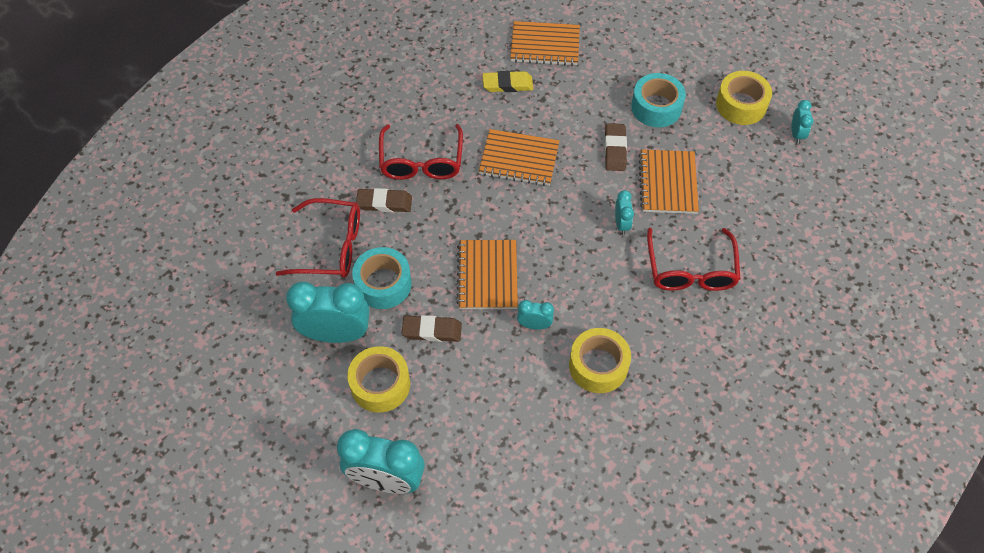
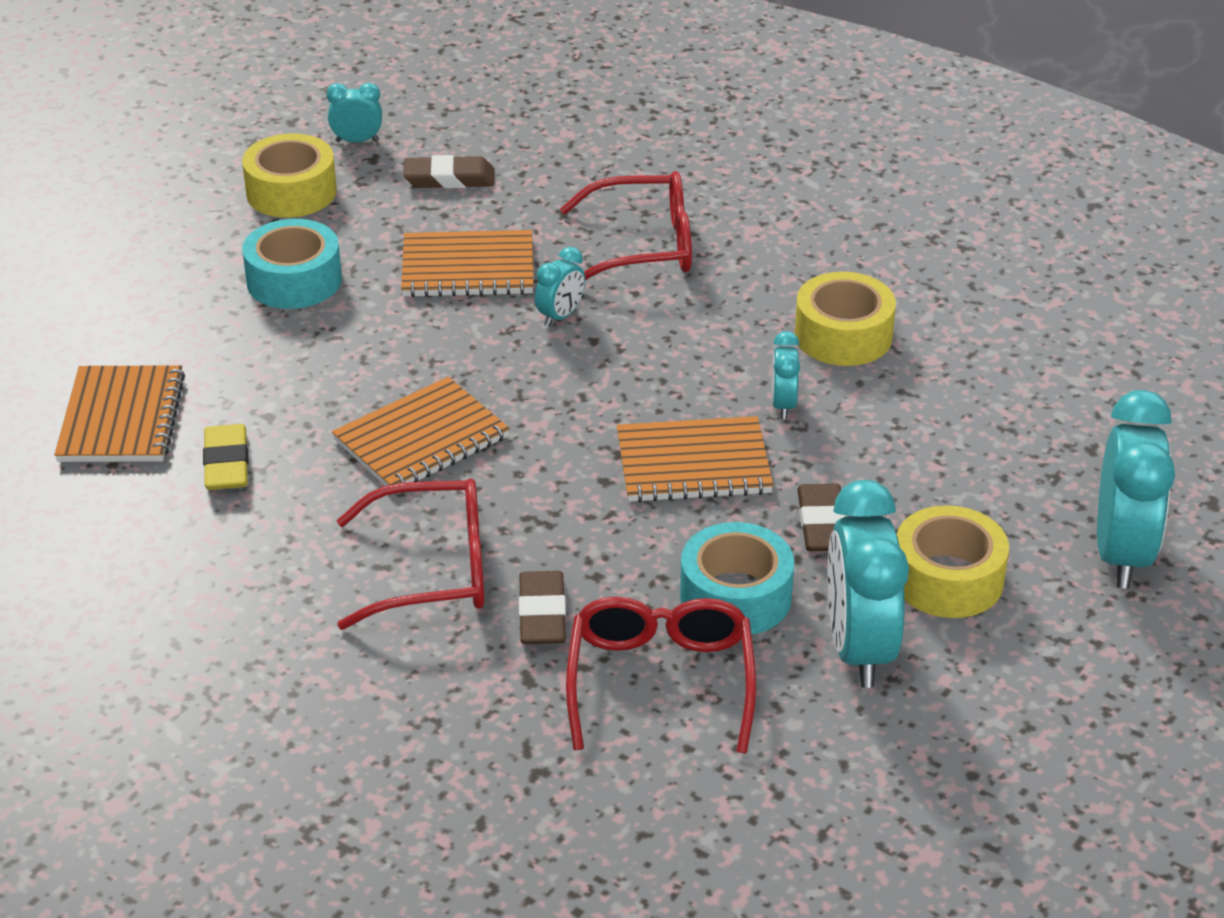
camera: 95 degrees left, 20 degrees down
(519, 159) = (421, 439): orange notebook -> orange notebook turned 45 degrees clockwise
(615, 149) = (395, 325): brown eraser -> brown eraser (449, 178)
(621, 224) = (560, 316): turquoise clock -> turquoise clock turned 135 degrees clockwise

